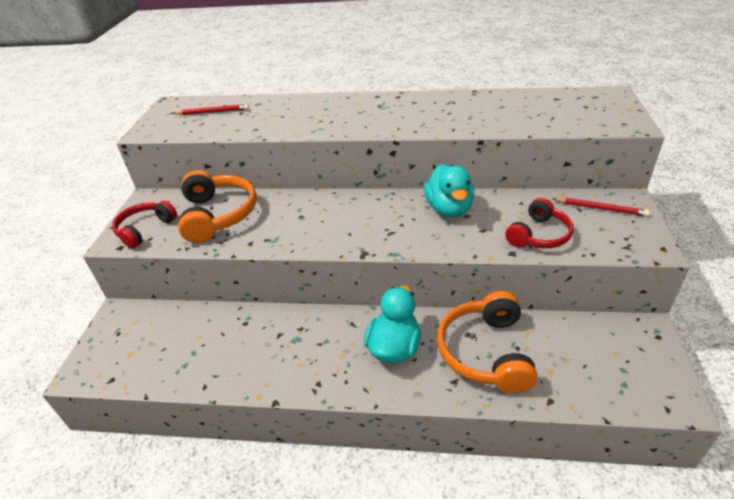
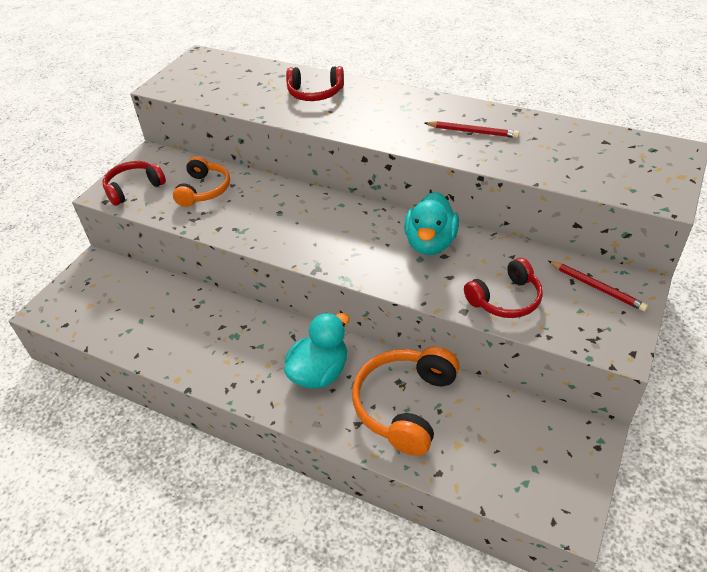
camera: 20 degrees right, 5 degrees up
(213, 112) = (233, 76): red pencil -> red pencil (472, 132)
(218, 215) = (204, 190): orange headphones -> orange headphones, size x0.65
(297, 110) = (315, 93): none -> red headphones

